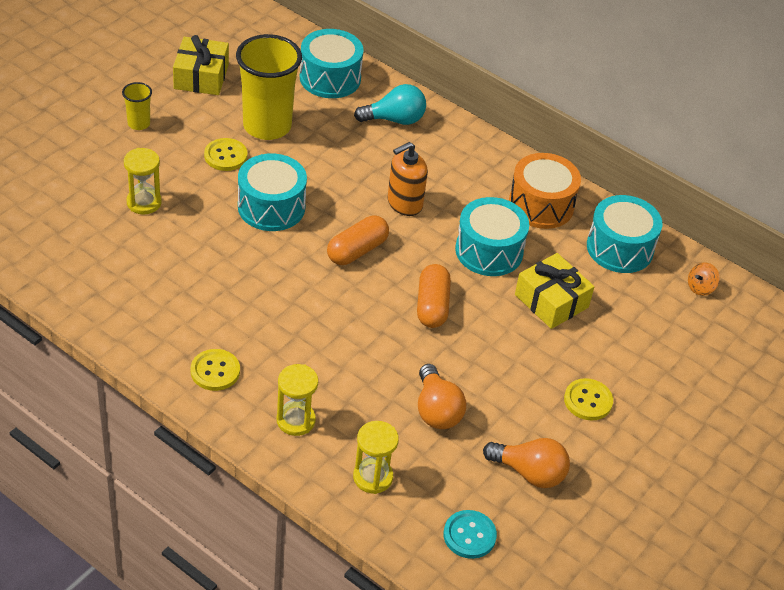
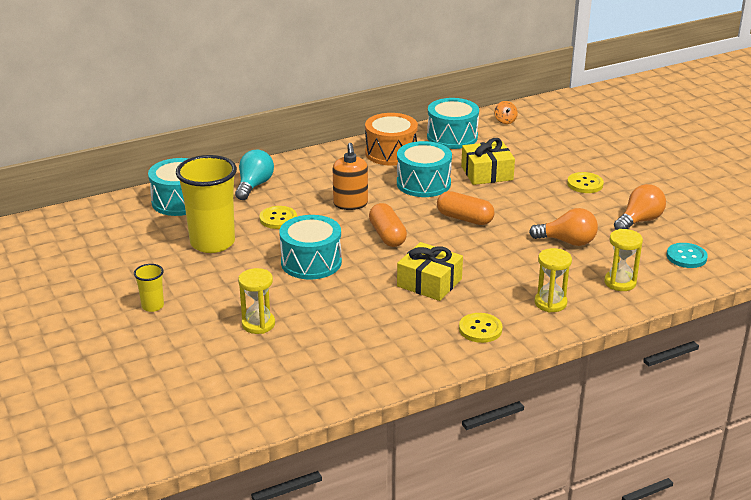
camera: 60 degrees left, 15 degrees down
(201, 77) = (120, 261): yellow gift -> yellow gift (429, 282)
(225, 156) = (232, 270): yellow button -> yellow button (278, 219)

